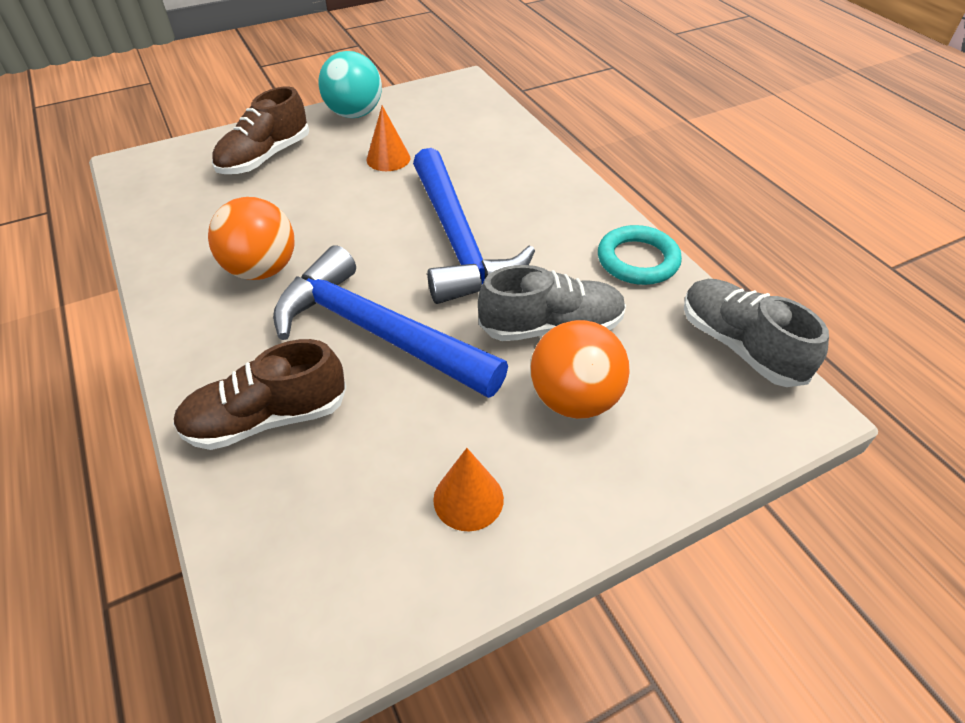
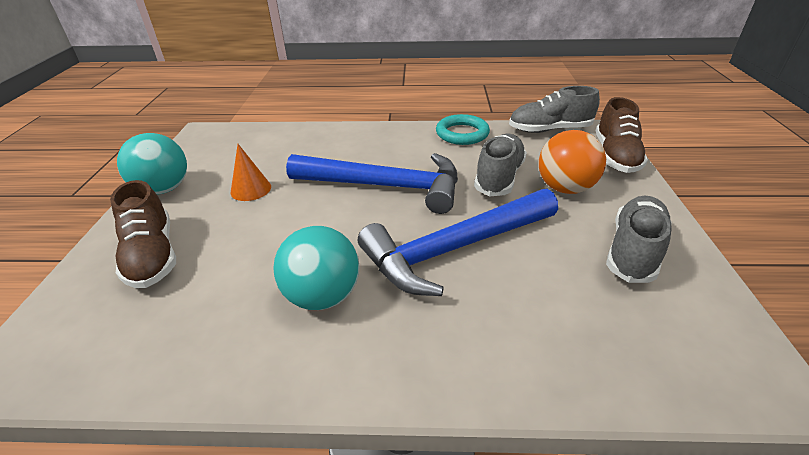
camera: 60 degrees left, 10 degrees down
(262, 270) = (323, 296): orange ball -> turquoise ball
(267, 419) = (518, 335): brown shoe -> brown shoe (615, 156)
(468, 499) = (633, 251): orange cone -> grey shoe

